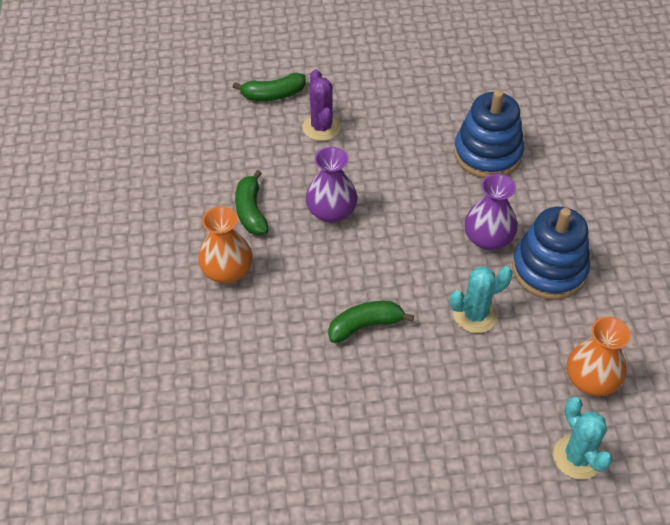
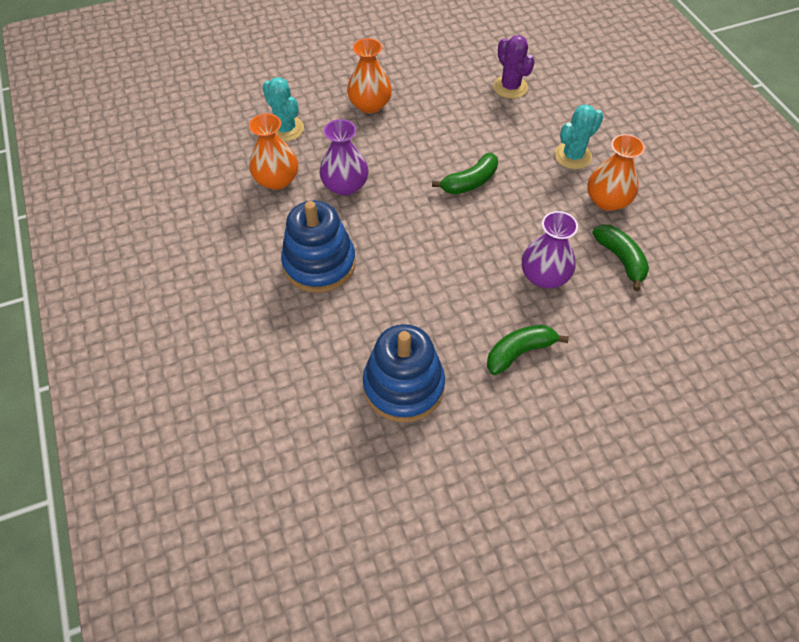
camera: 165 degrees right, 5 degrees up
(273, 95) = (685, 413): green banana -> green banana (519, 352)
(321, 127) = (604, 377): purple cactus -> purple cactus (510, 87)
(458, 472) = (370, 105): none -> orange vase
(475, 315) = (380, 209): turquoise cactus -> turquoise cactus (573, 156)
(488, 238) = (383, 282): purple vase -> purple vase (345, 185)

